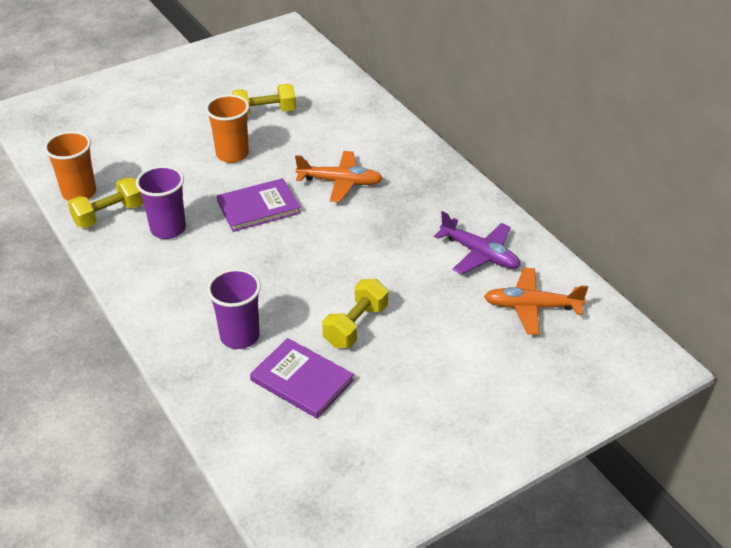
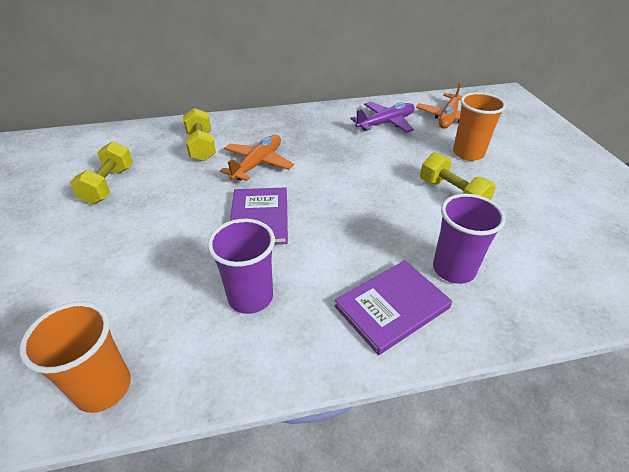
camera: 70 degrees left, 0 degrees up
(109, 215) = (181, 356): yellow dumbbell -> yellow dumbbell (201, 146)
(232, 154) = (157, 220): orange cup -> orange cup (468, 153)
(302, 380) = (520, 239): purple book -> purple book (392, 307)

